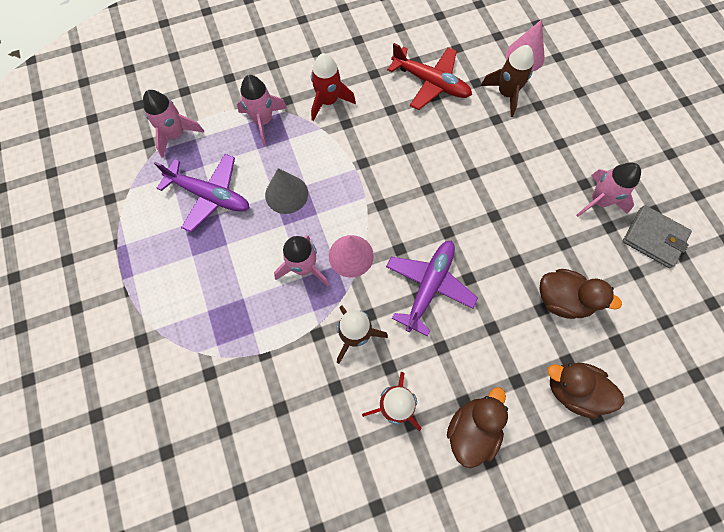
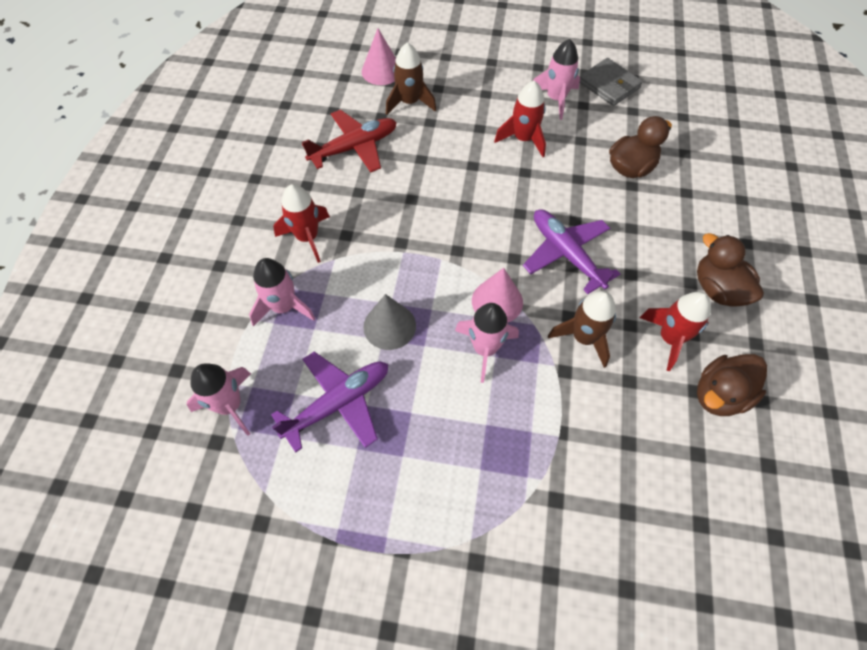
camera: 60 degrees left, 10 degrees down
(530, 197) = (523, 139): none -> red rocket
(572, 389) = (713, 202): brown duck -> brown duck (719, 395)
(654, 238) = (609, 85): grey wallet -> grey wallet turned 75 degrees clockwise

